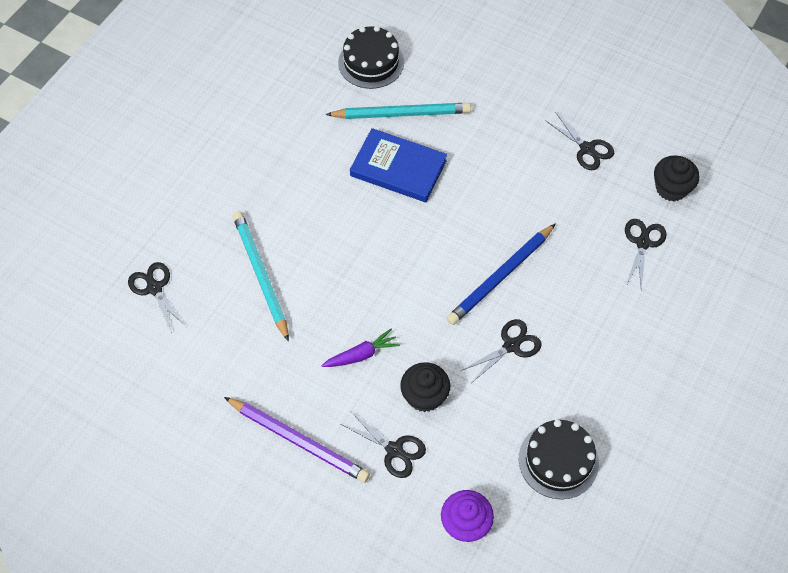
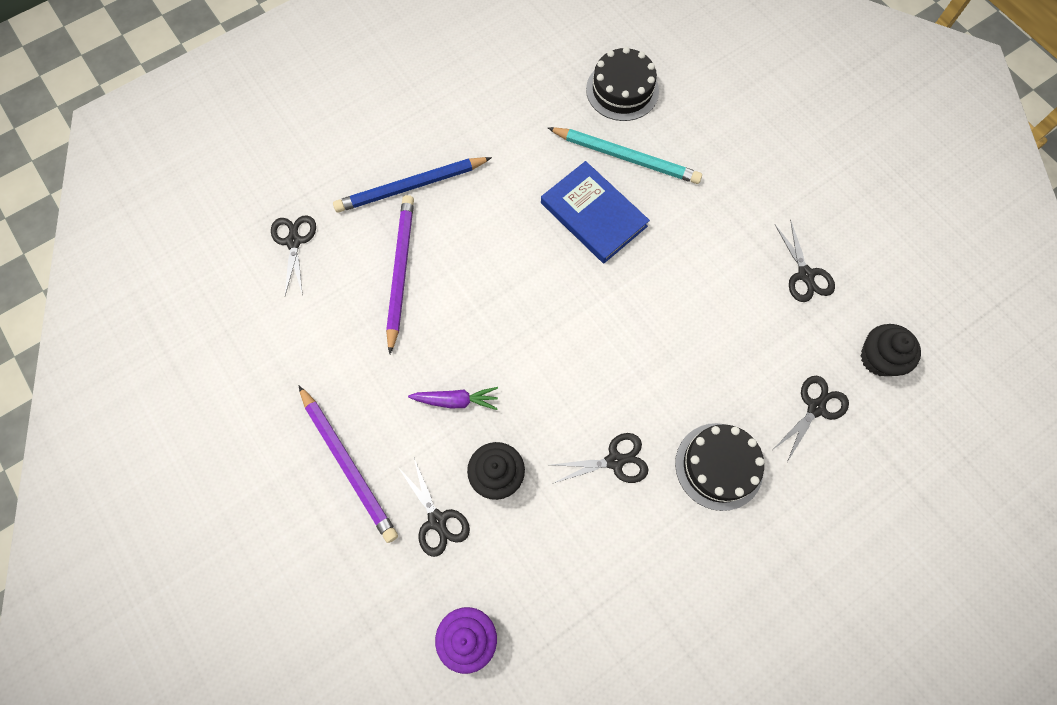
camera: 25 degrees right, 10 degrees up
(261, 275) = (400, 272): turquoise pencil -> purple pencil
(500, 276) = (641, 378): blue pencil -> blue pencil (411, 186)
(558, 460) = (601, 614): black cake -> black cake (719, 466)

